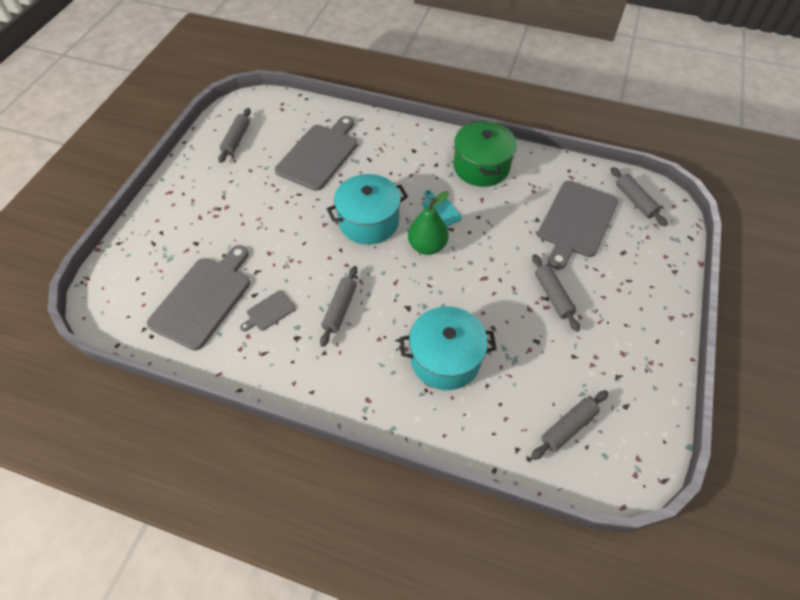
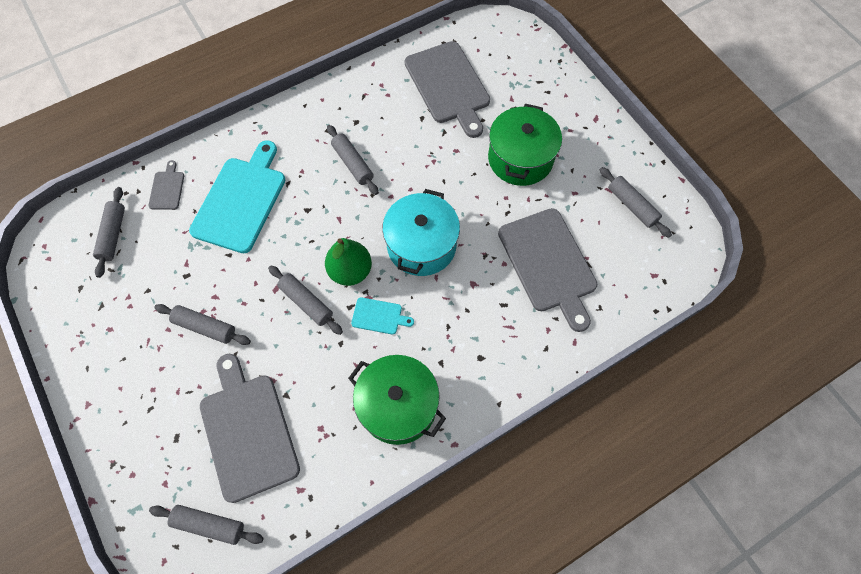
camera: 130 degrees right, 10 degrees up
(244, 212) = (520, 158): none -> green pot
(269, 311) = (396, 118): grey cutting board -> grey cutting board (167, 188)
(445, 359) = (241, 201): turquoise pot -> turquoise cutting board
(474, 253) = (306, 302): none -> grey rolling pin

